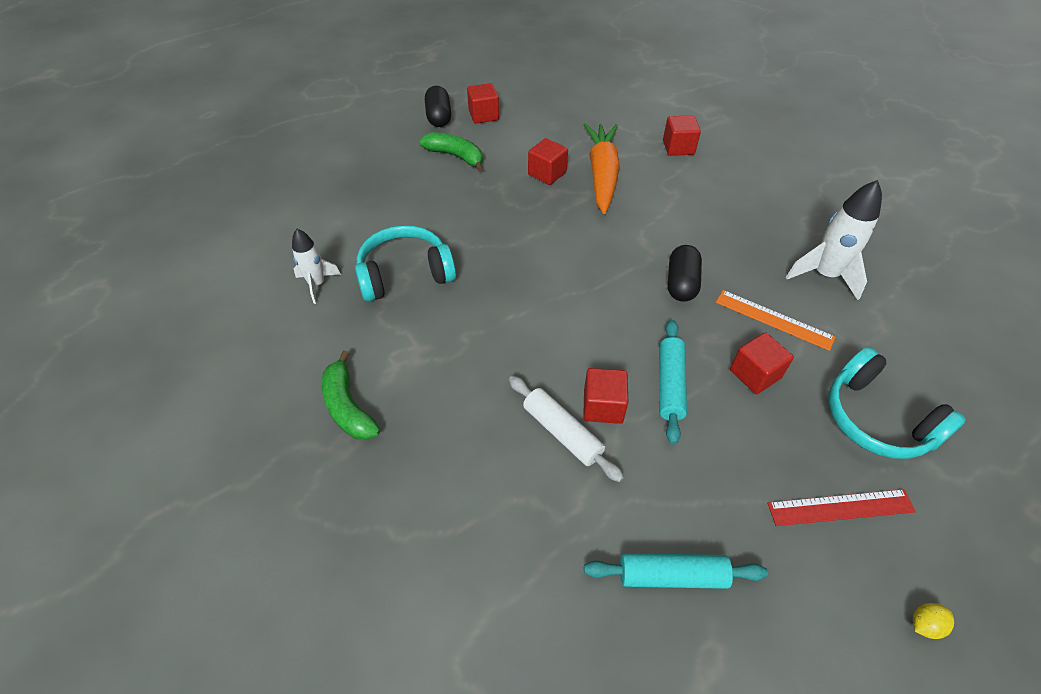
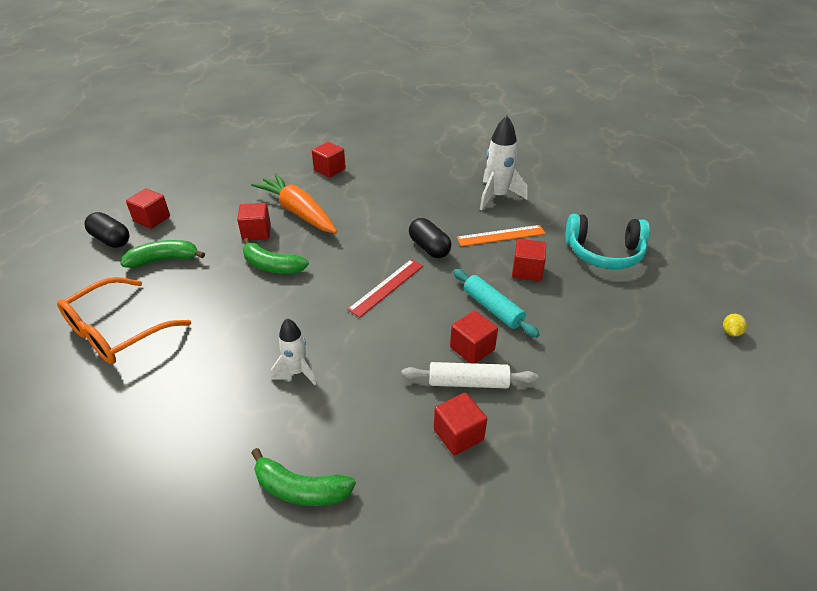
camera: 45 degrees left, 10 degrees down
(317, 284) = (154, 426): white rocket -> white rocket (297, 372)
(367, 196) = (116, 332): none -> orange glasses
(405, 274) = (227, 366): turquoise headphones -> none
(500, 468) = (458, 435): none -> red cube
(526, 212) = (272, 266): none -> green banana
(672, 575) = (617, 407): turquoise rolling pin -> none
(840, 507) = (641, 307): red ruler -> red ruler (387, 287)

